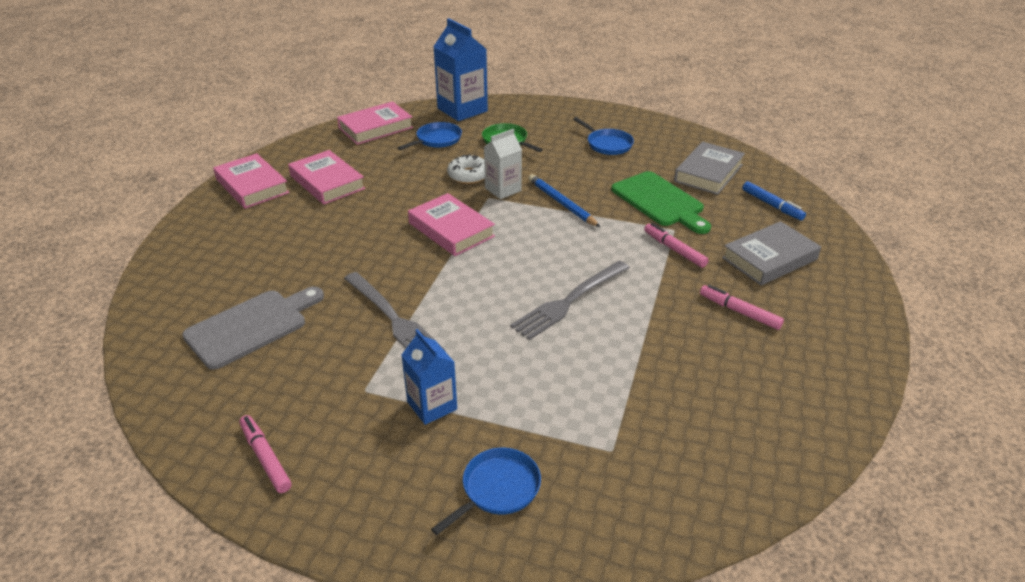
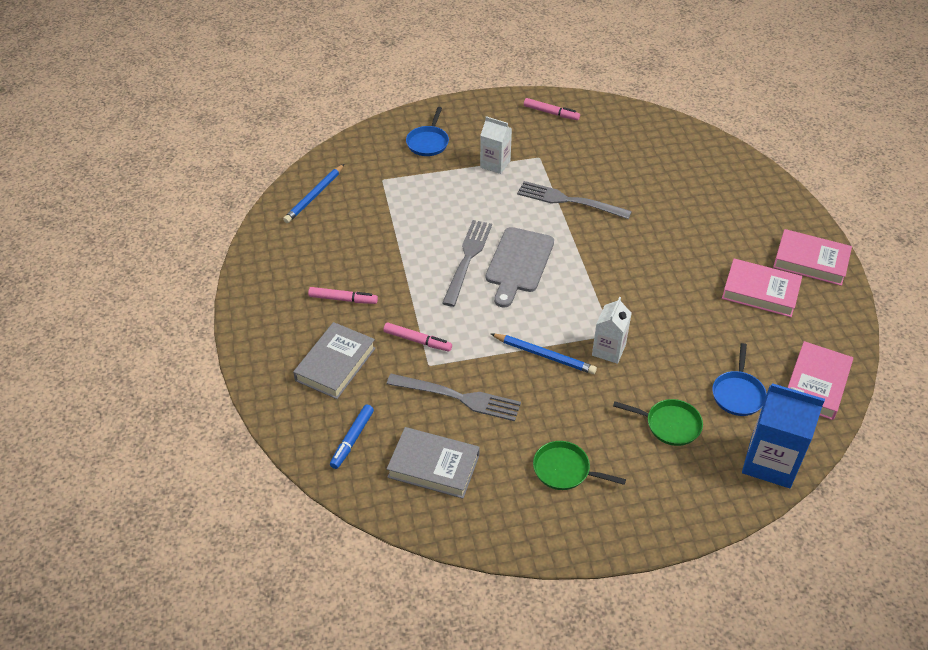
camera: 150 degrees right, 10 degrees up
(251, 326) = (646, 163): grey cutting board -> grey cutting board (519, 263)
(432, 405) = (495, 164): blue carton -> white carton
(451, 230) = (606, 286): pink book -> none
(469, 175) = (655, 355): white donut -> none
(607, 144) = (565, 470): blue pan -> green pan
(660, 201) = (459, 397): green cutting board -> grey fork
(708, 173) = (433, 466): grey book -> grey book turned 75 degrees counterclockwise
(732, 466) = (314, 196): none -> blue pencil
(772, 205) = (352, 439): blue marker -> blue marker turned 90 degrees counterclockwise

